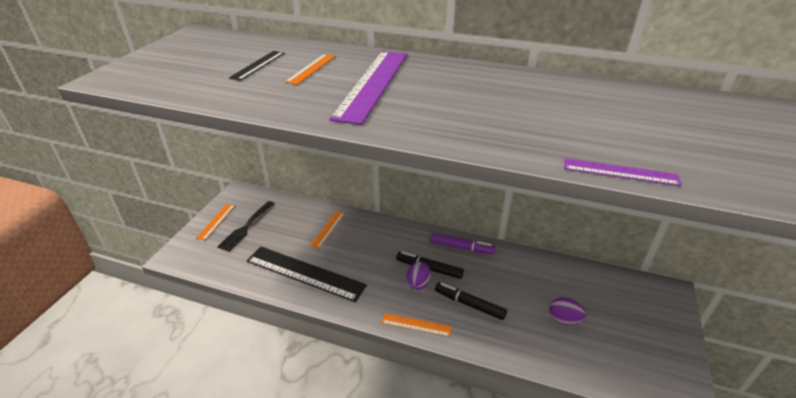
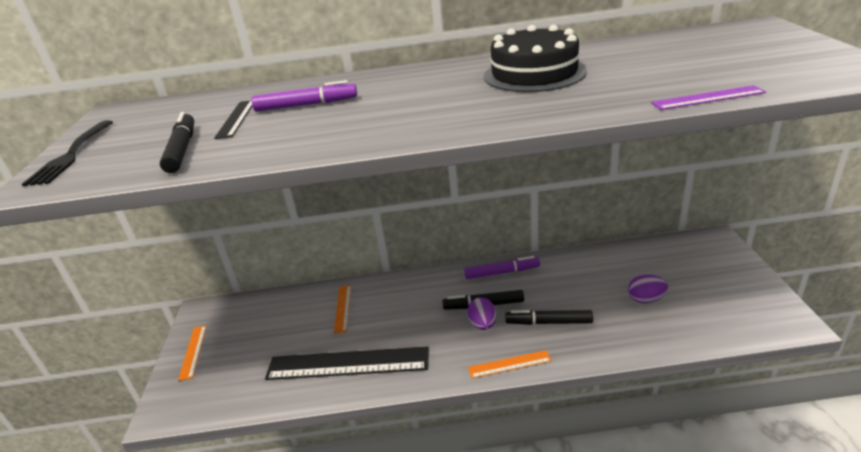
camera: 20 degrees left, 5 degrees down
(202, 80) = (182, 149): none -> black marker
(246, 227) = (238, 343): black fork -> black fork (72, 154)
(311, 69) = (306, 105): orange ruler -> purple marker
(373, 84) = (393, 99): purple ruler -> none
(502, 95) = (534, 73): none -> black cake

